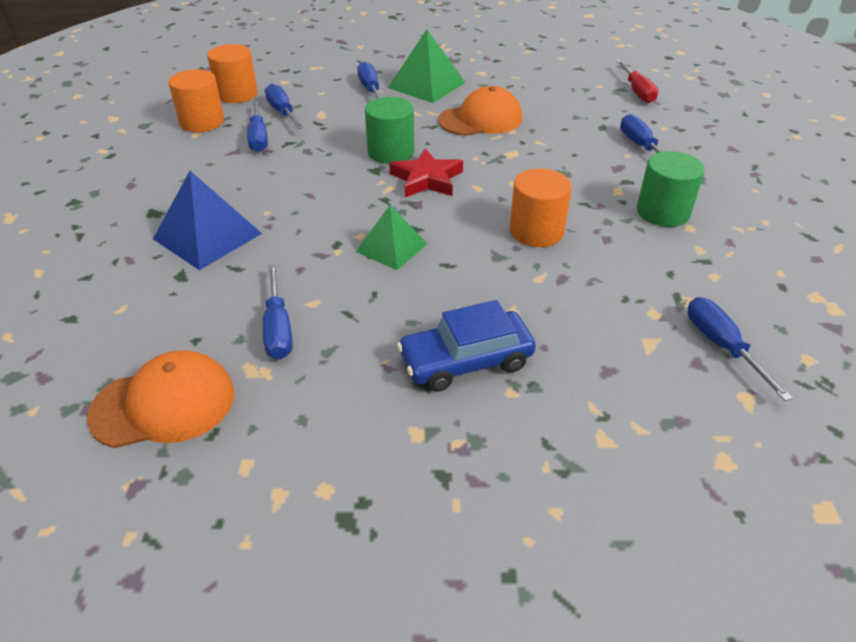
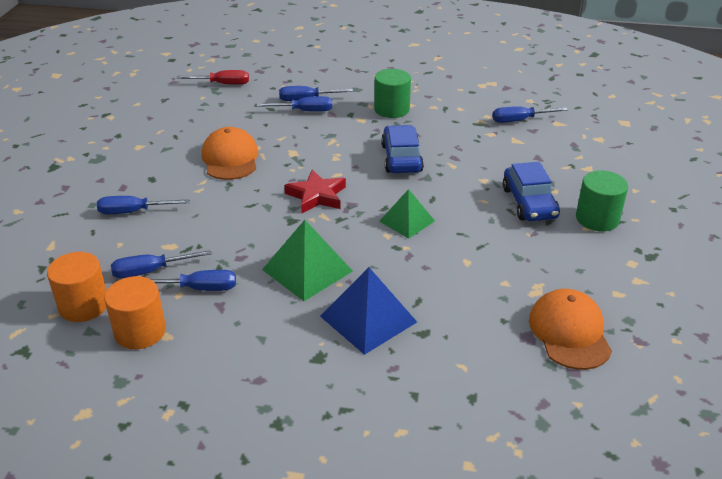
camera: 80 degrees left, 5 degrees down
(278, 329) = (494, 278): blue screwdriver -> blue screwdriver (305, 111)
(391, 152) = (265, 210): green cylinder -> green cylinder (597, 219)
(426, 85) = (145, 178): green pyramid -> green pyramid (307, 270)
(536, 231) = (401, 158): orange cylinder -> blue car

